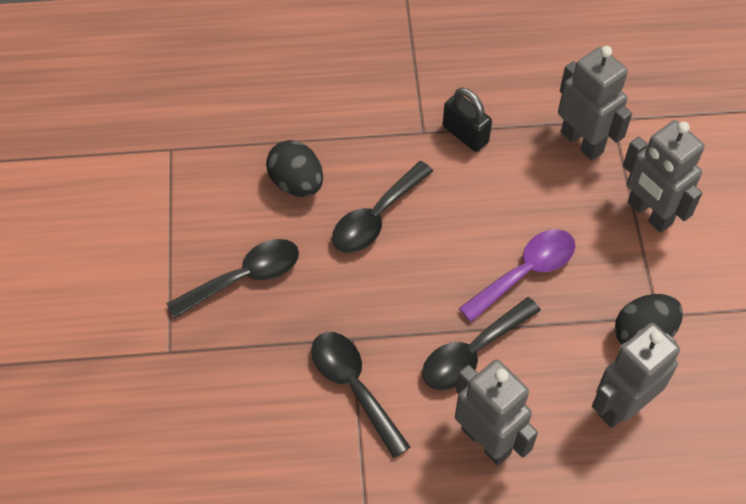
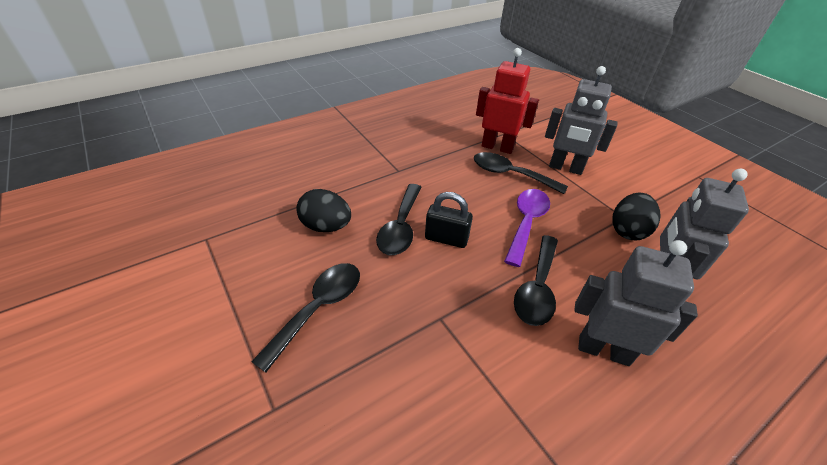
camera: 30 degrees left, 15 degrees down
(354, 387) = (469, 357): black spoon -> black spoon (510, 174)
(465, 134) = (426, 164): black padlock -> black padlock (446, 239)
(582, 142) = (497, 147): grey robot -> red robot

